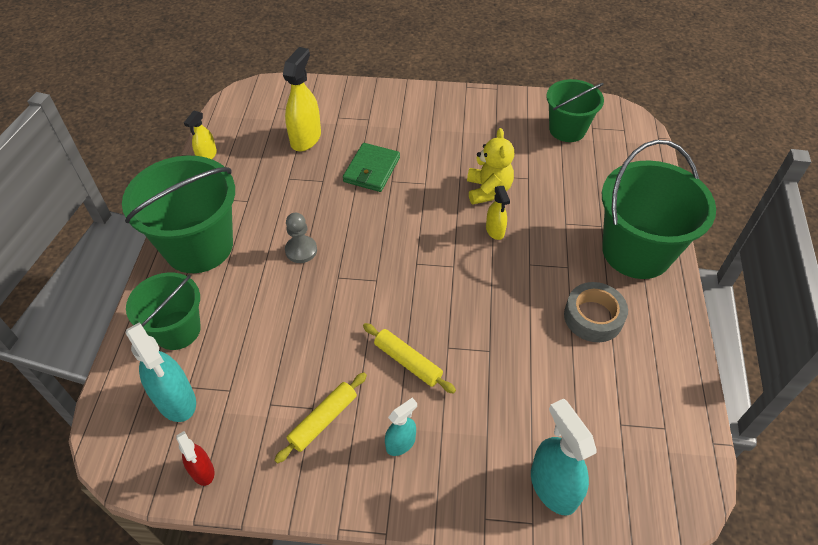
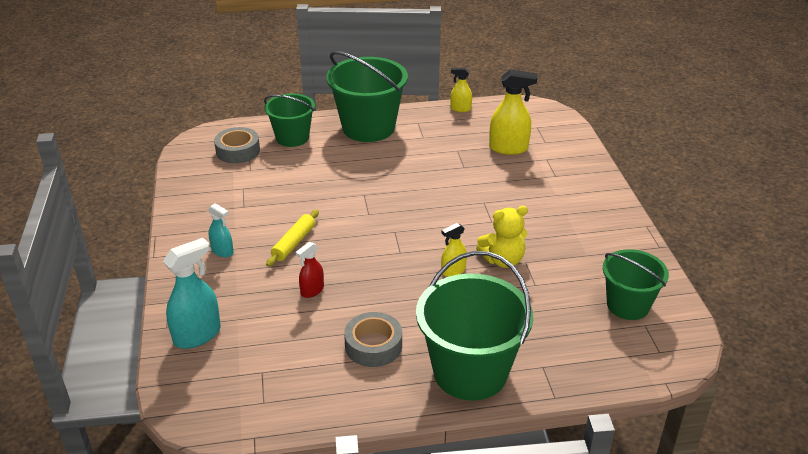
camera: 75 degrees right, 15 degrees down
(176, 400) = (238, 151): turquoise spray bottle -> grey tape
(202, 471) = (189, 173): red spray bottle -> red spray bottle (312, 290)
(301, 250) = (383, 172): grey pawn -> none
(323, 420) = (234, 213): yellow rolling pin -> none
(371, 170) = (491, 189): green wallet -> none

